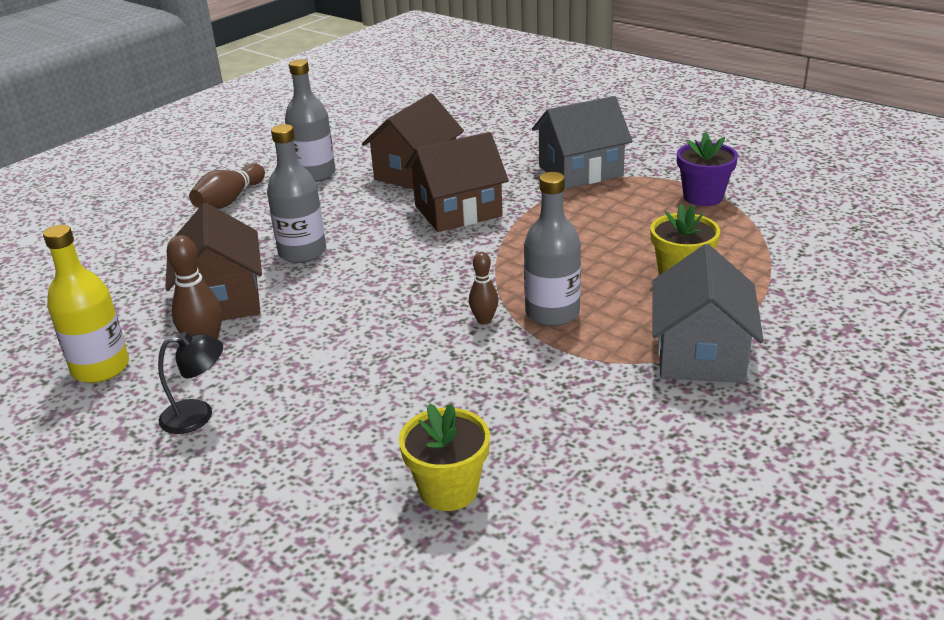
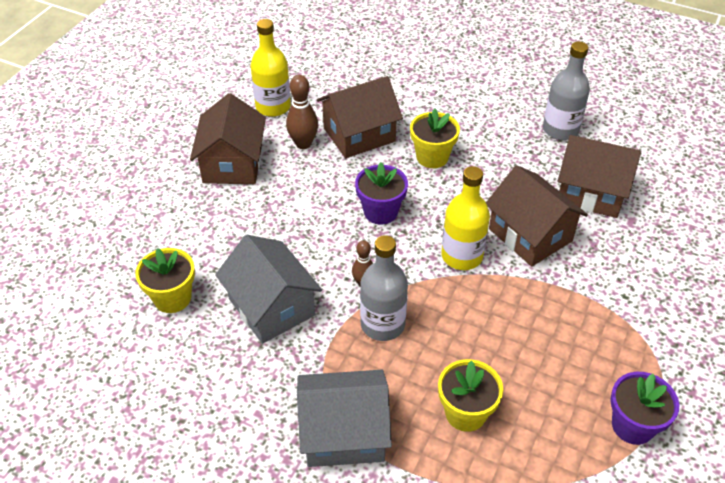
camera: 75 degrees right, 15 degrees up
(198, 415) = (232, 163): black lamp -> brown house
(229, 200) = (497, 95): brown bowling pin -> none
(302, 252) = (432, 157): grey bottle -> yellow flower pot
(373, 297) = (380, 212): none -> purple flower pot
(470, 252) = (462, 256): none -> yellow bottle
(580, 171) = (648, 313): grey house -> grey house (271, 307)

